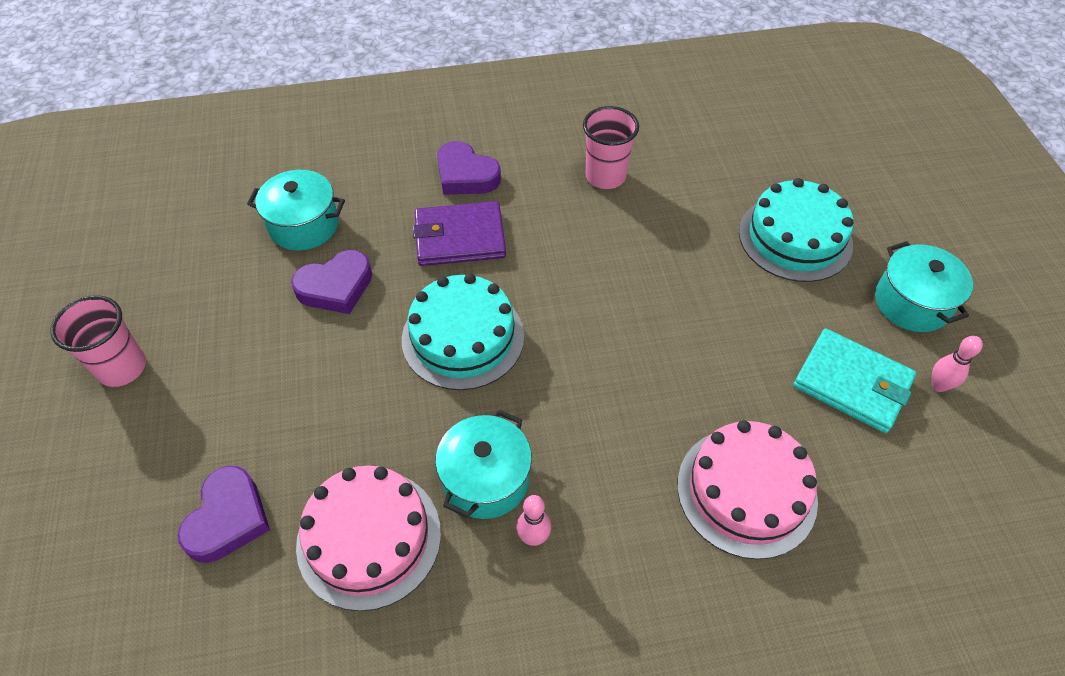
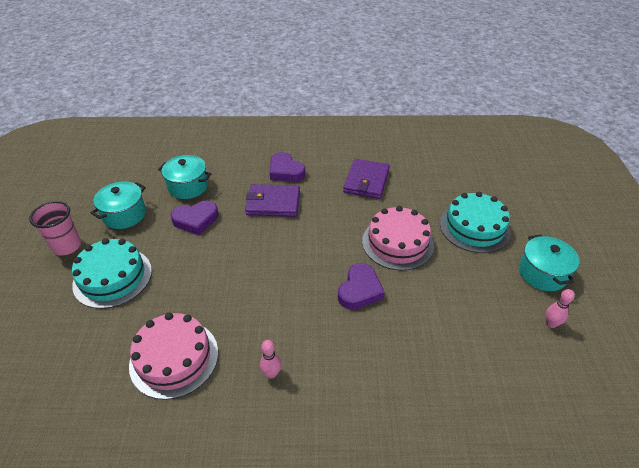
camera: 10 degrees right, 10 degrees down
(228, 518) = (98, 334): purple heart -> purple heart (359, 290)
(463, 337) = (260, 256): turquoise cake -> turquoise cake (112, 277)
(486, 479) = (252, 336): turquoise pot -> turquoise pot (124, 215)
(605, 176) = (366, 181): pink cup -> purple wallet
(746, 491) = (411, 368): pink cake -> pink cake (397, 243)
(852, 383) = (493, 314): turquoise wallet -> none

